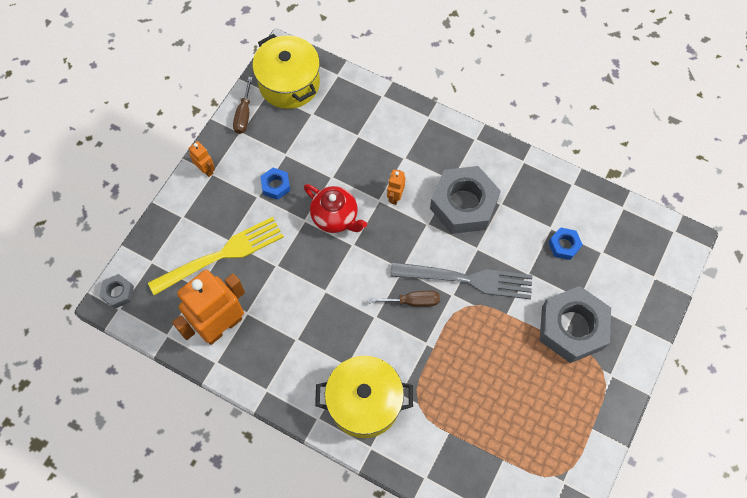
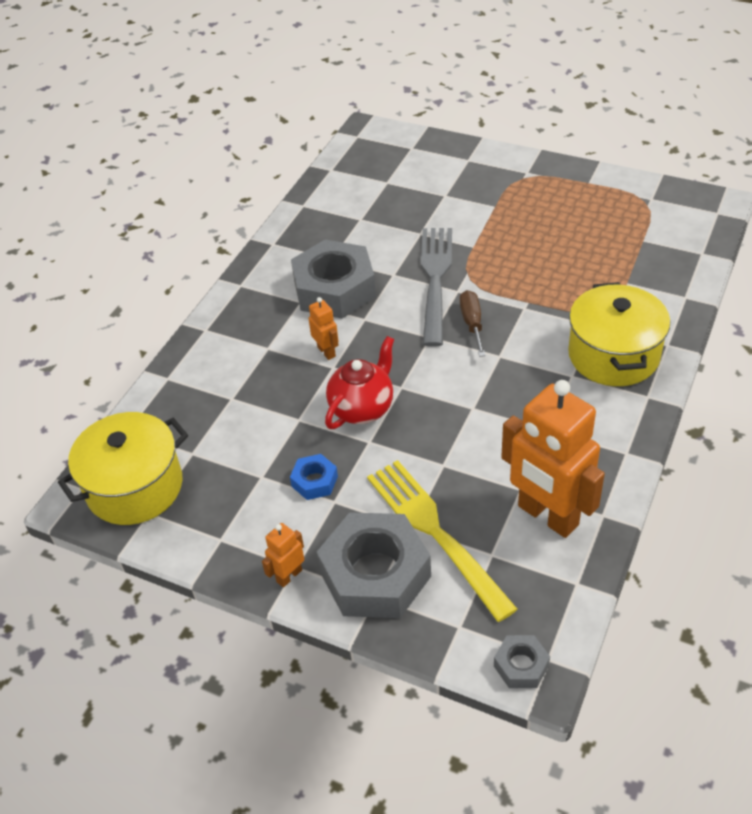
camera: 90 degrees left, 20 degrees down
(244, 115) = (188, 538): brown screwdriver -> none
(395, 197) = (326, 352): orange robot -> orange robot turned 135 degrees counterclockwise
(564, 245) = (381, 208): blue nut -> none
(572, 328) = (480, 199): grey nut -> grey nut (375, 574)

